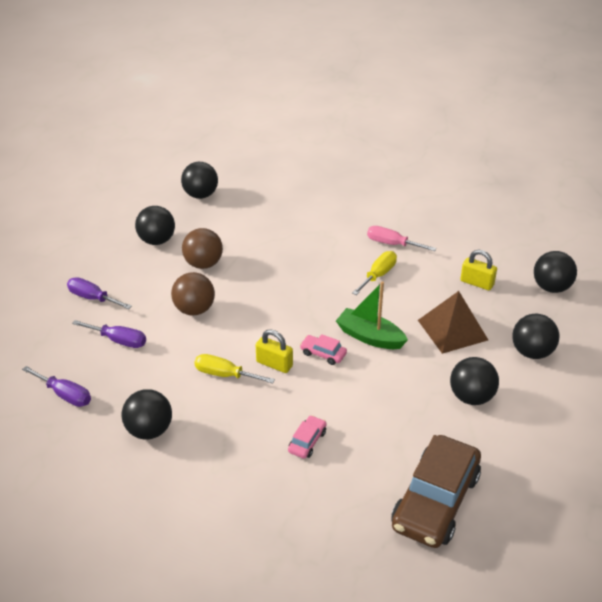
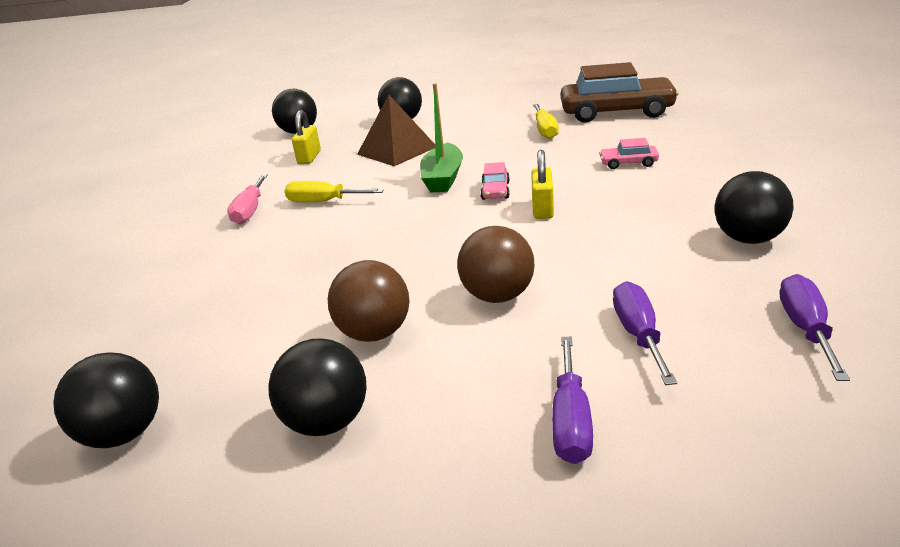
camera: 110 degrees left, 10 degrees down
(225, 375) = (597, 229): yellow screwdriver -> yellow screwdriver (545, 130)
(471, 397) = (484, 126): black ball -> none

